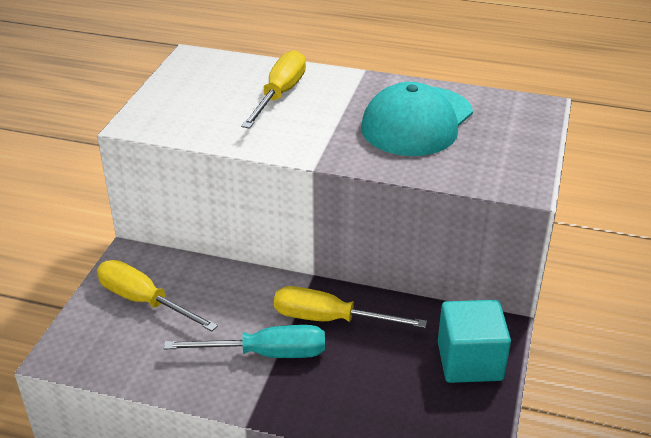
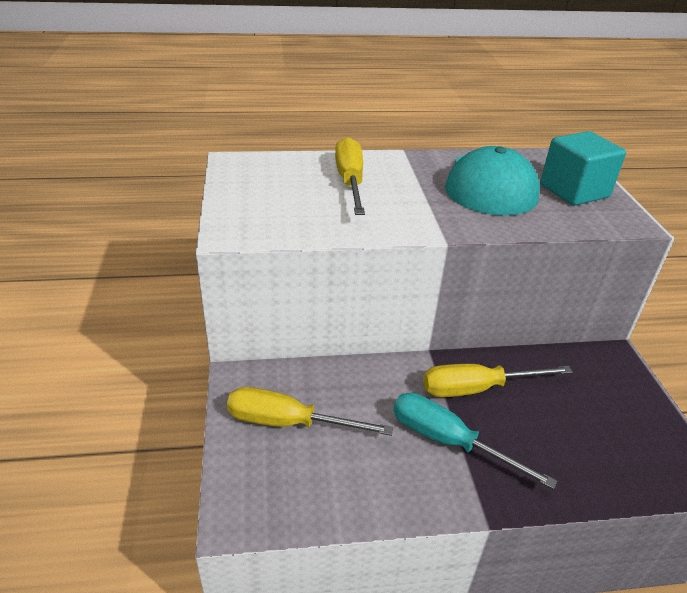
camera: 25 degrees left, 0 degrees up
(266, 353) = (448, 441): turquoise screwdriver -> turquoise screwdriver turned 120 degrees counterclockwise
(469, 361) = (619, 393): turquoise cube -> turquoise cube (574, 191)

